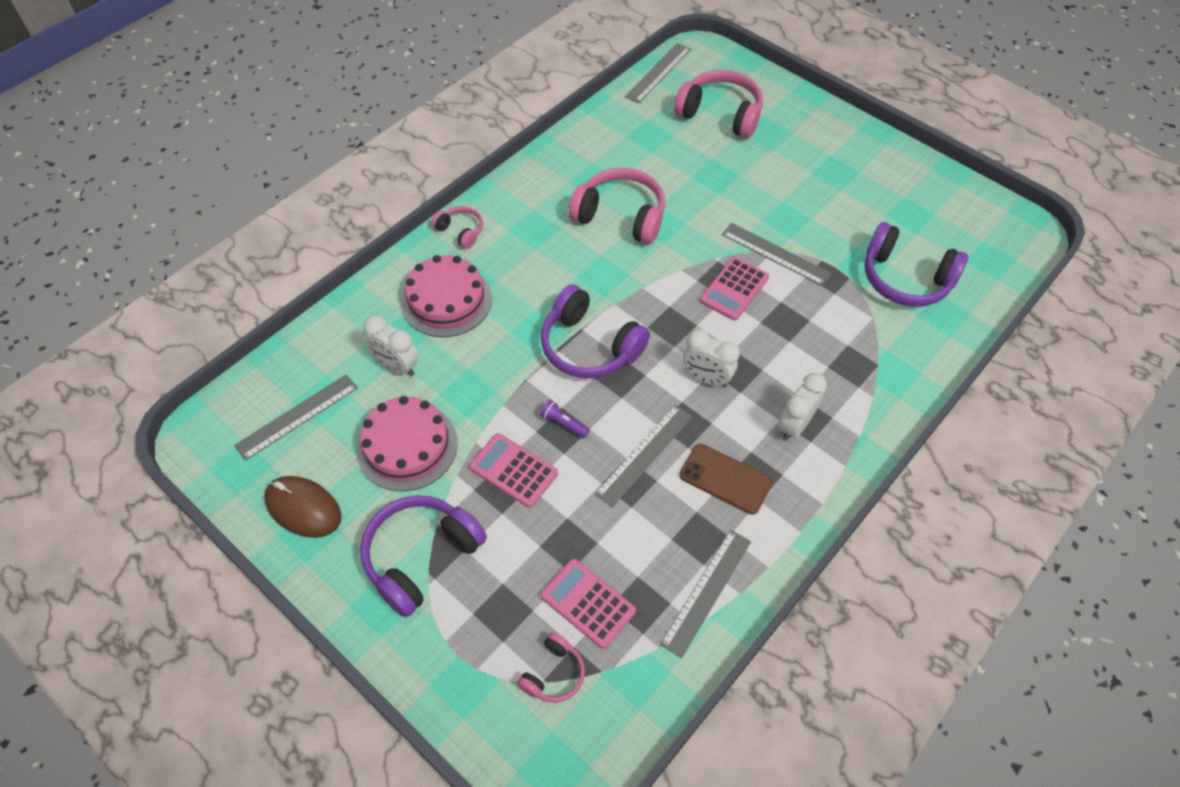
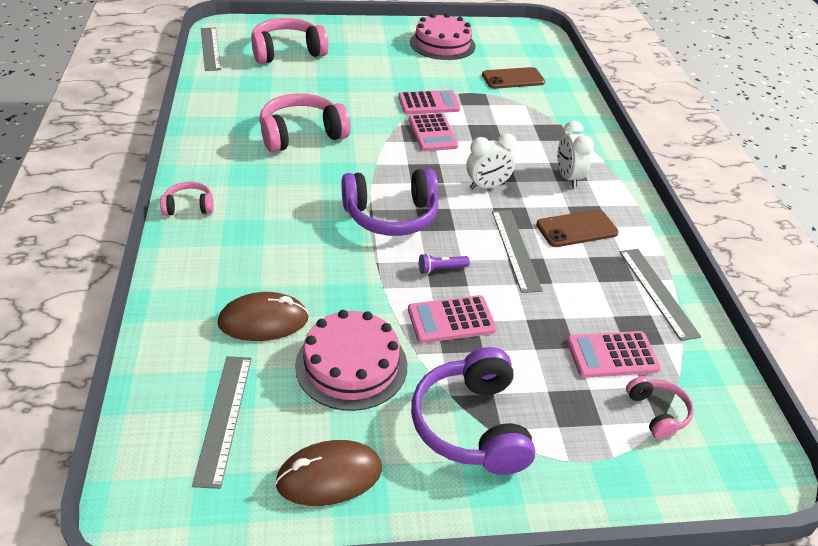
camera: 50 degrees left, 15 degrees down
(397, 366) = (263, 321): white clock -> brown mouse
(446, 300) = (242, 254): pink cake -> pink cake (442, 44)
(775, 254) = (428, 103): grey ruler -> pink calculator
(905, 279) = (513, 79): purple headphones -> brown phone

